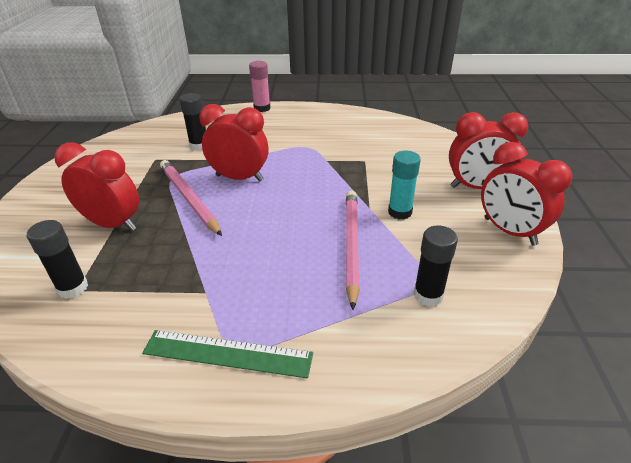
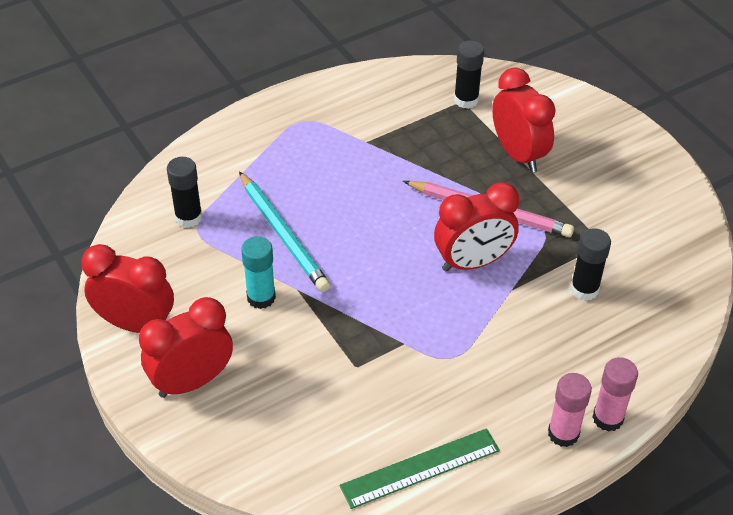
camera: 145 degrees right, 10 degrees up
(113, 224) = (518, 154): red clock -> red clock turned 105 degrees counterclockwise
(227, 353) = (305, 115): green ruler -> green ruler (420, 468)
(288, 110) = (563, 433): none -> pink glue stick
(351, 245) = (283, 234): pink pencil -> turquoise pencil

